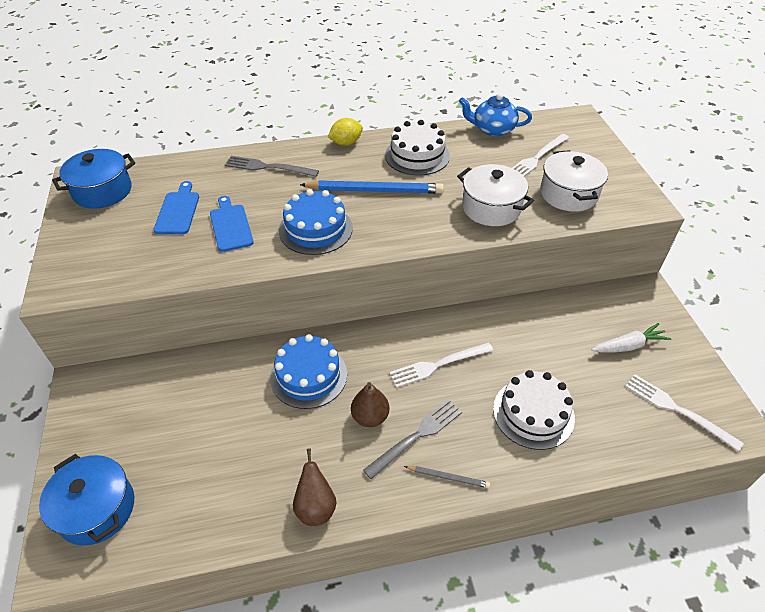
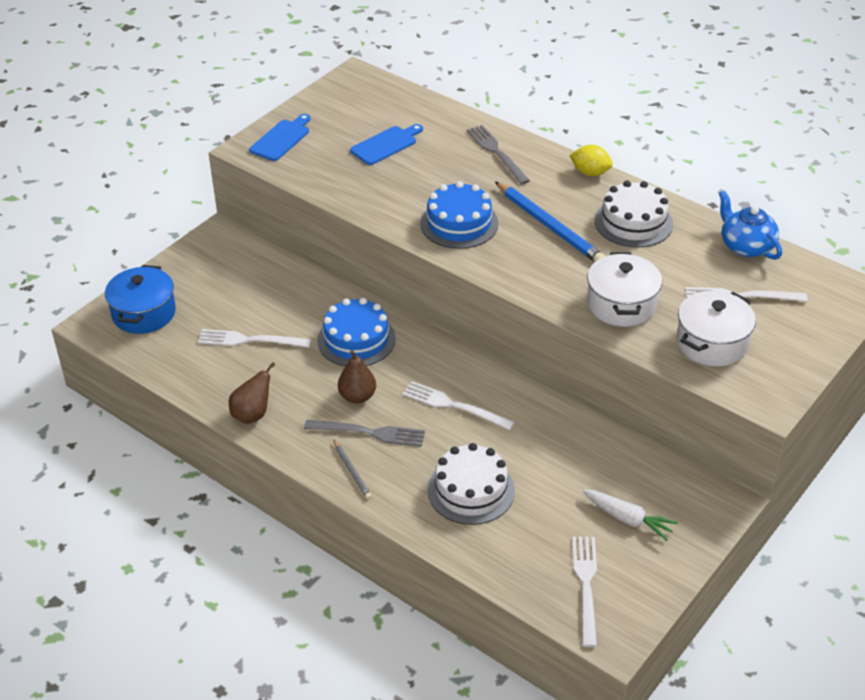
camera: 50 degrees right, 5 degrees down
(102, 191) = (357, 96): blue pot -> none
(227, 448) = (249, 340): none -> white fork
(230, 226) = (405, 180): blue cutting board -> blue cutting board (281, 139)

